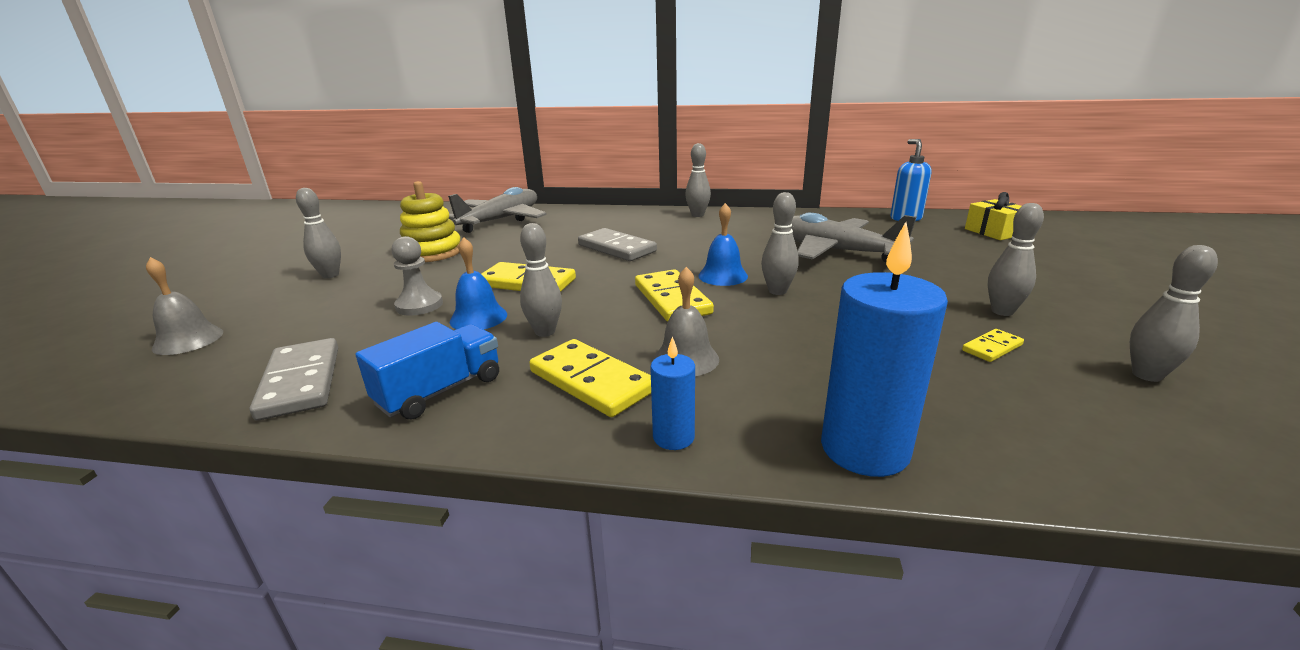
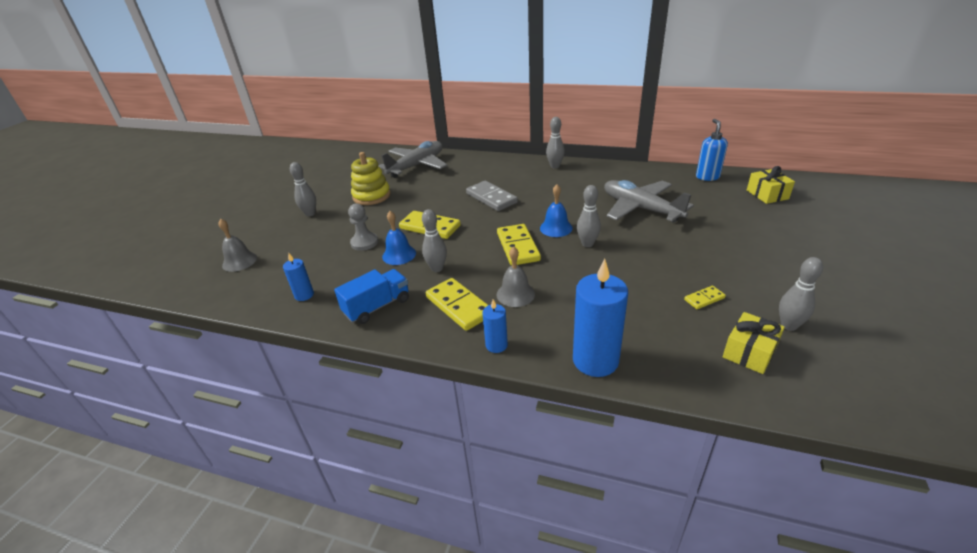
camera: 10 degrees right, 10 degrees up
(301, 382) = (304, 295): grey domino -> blue candle
(1002, 311) = (728, 270): grey bowling pin -> none
(1117, 417) = (749, 352): none -> yellow gift

